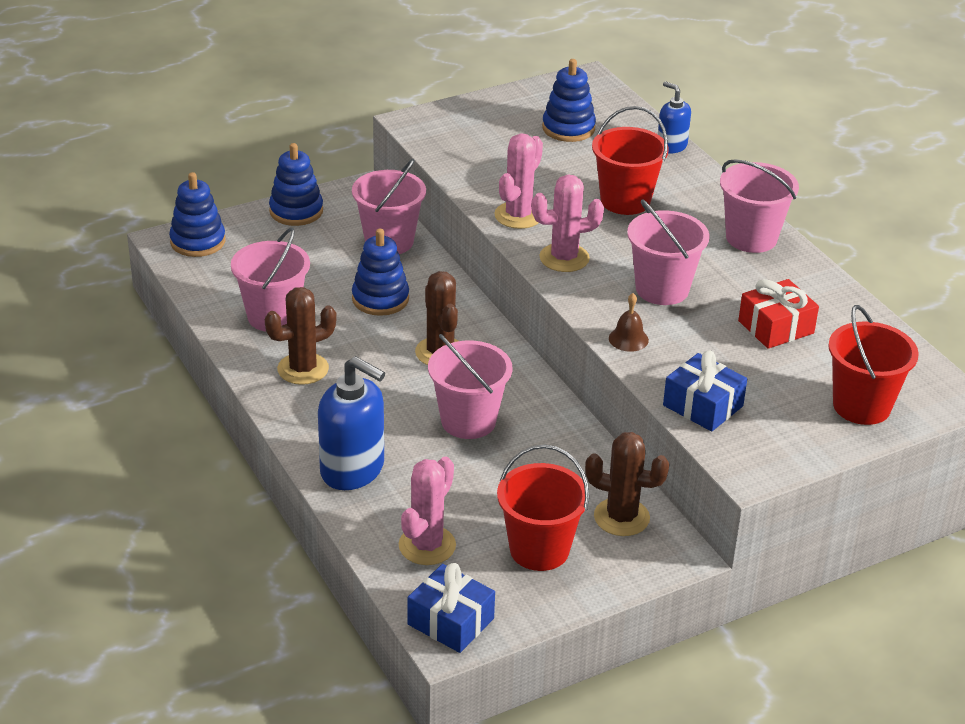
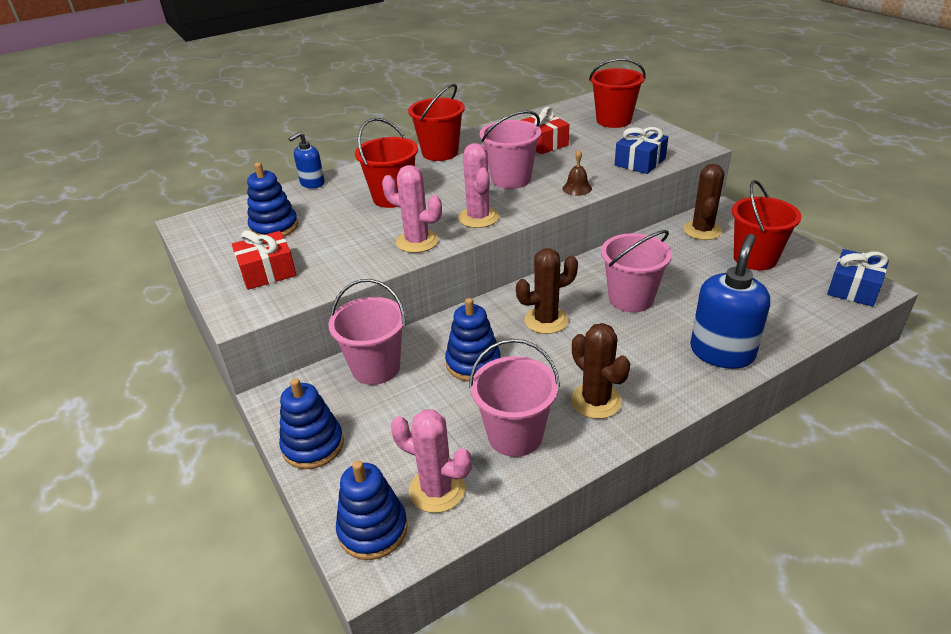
camera: 90 degrees left, 0 degrees up
(427, 545) = (785, 305): pink cactus -> pink cactus (437, 490)
(479, 130) = (267, 272): none -> red gift
(751, 238) = (440, 153): pink bucket -> red bucket

